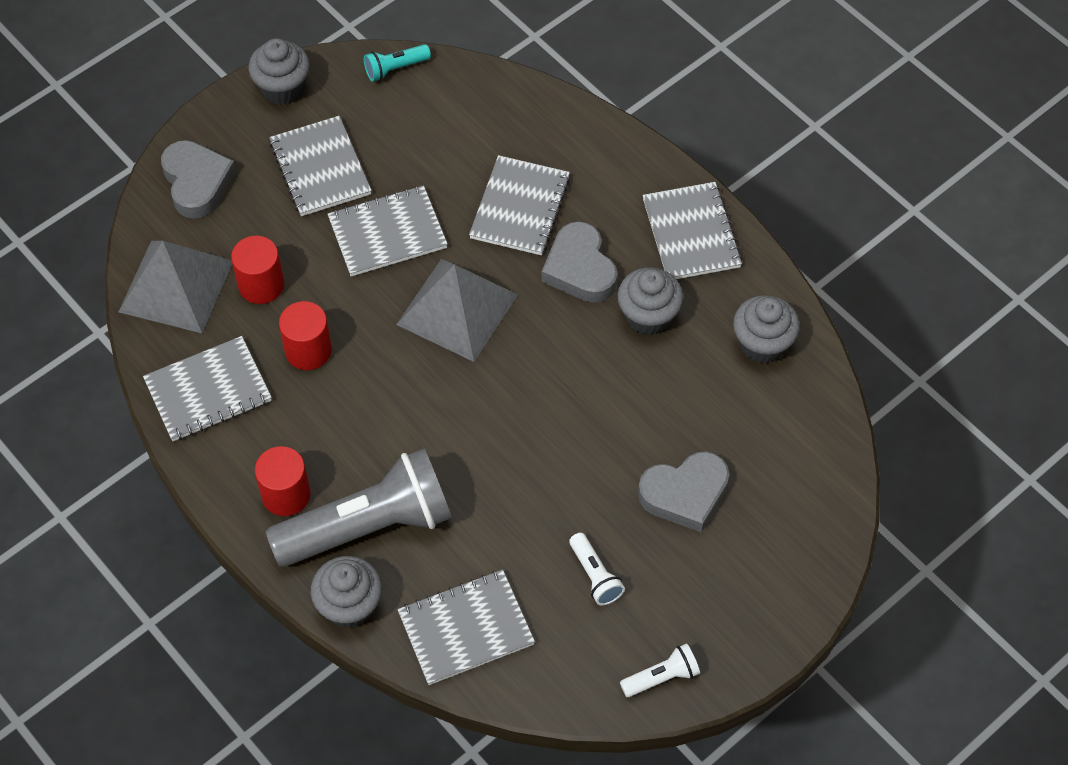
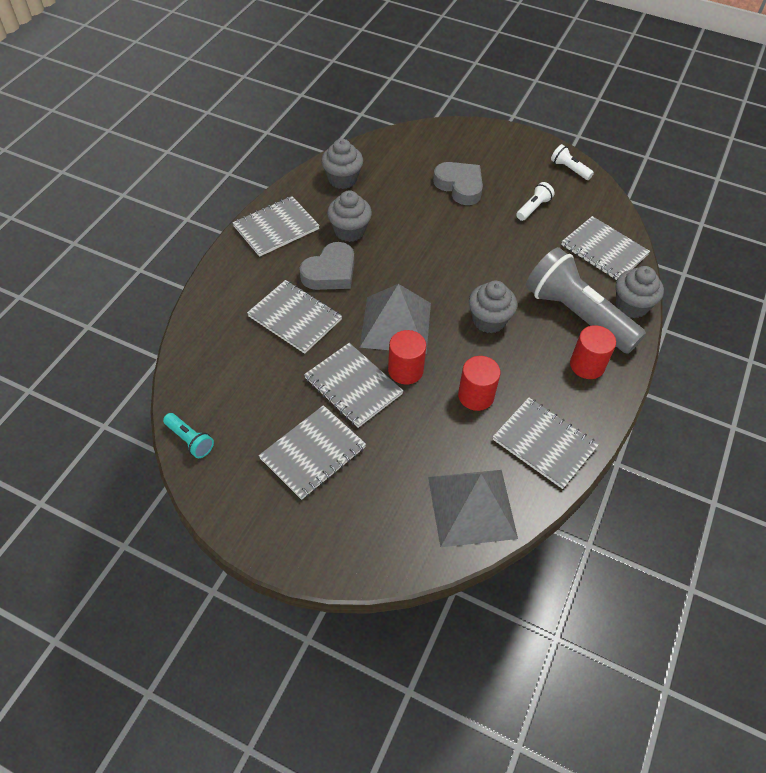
camera: 115 degrees left, 5 degrees down
(197, 182) = (367, 538): grey heart -> none
(261, 285) = (439, 448): red cylinder -> red cylinder (405, 370)
(283, 88) = (240, 516): grey cupcake -> grey cupcake (489, 320)
(519, 207) = (295, 318): grey notebook -> grey notebook turned 45 degrees clockwise

